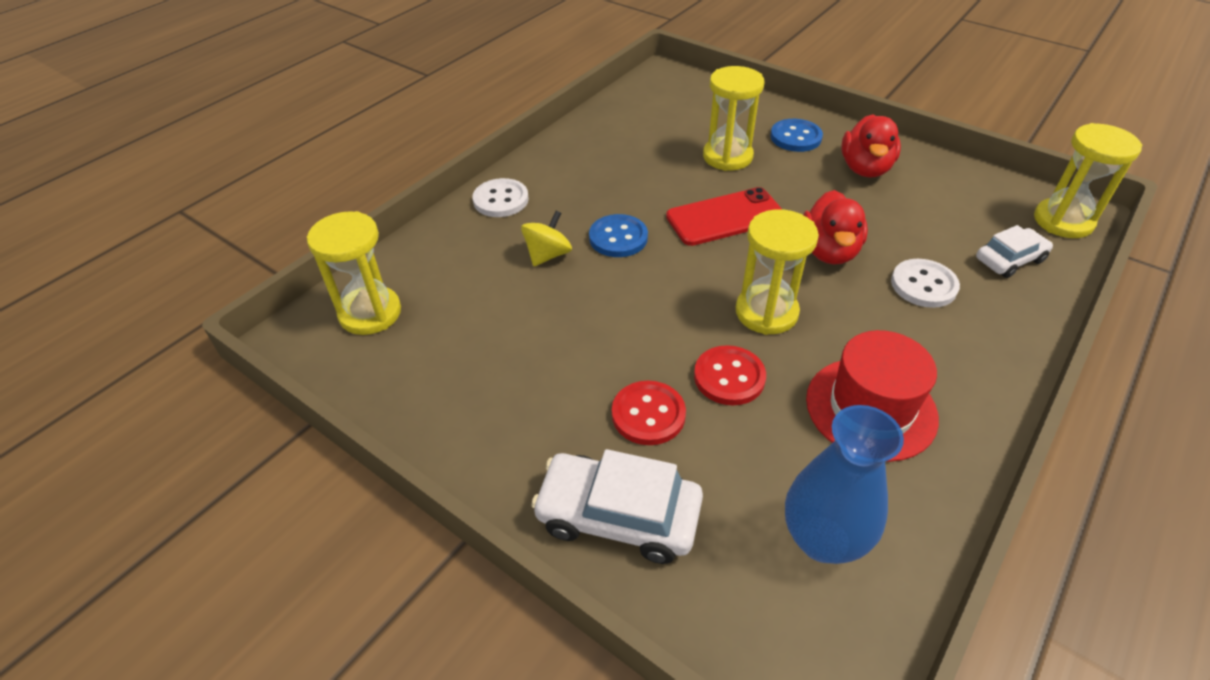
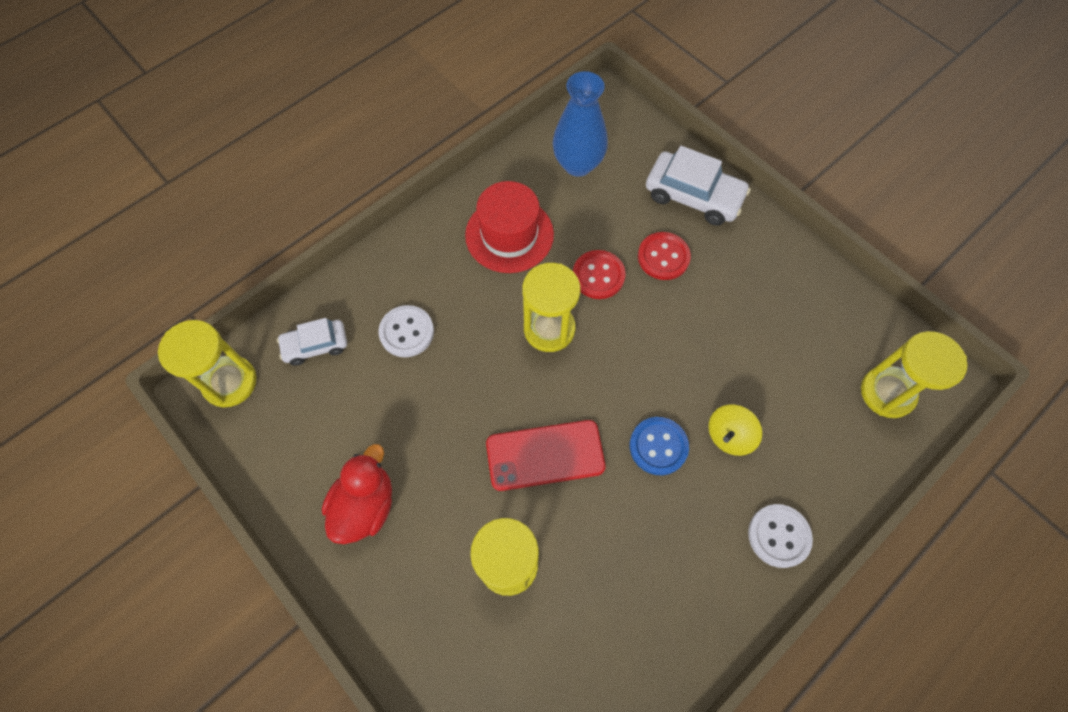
camera: 170 degrees left, 20 degrees up
(795, 137) = (412, 588): blue button -> none
(829, 251) = (466, 387): red duck -> none

